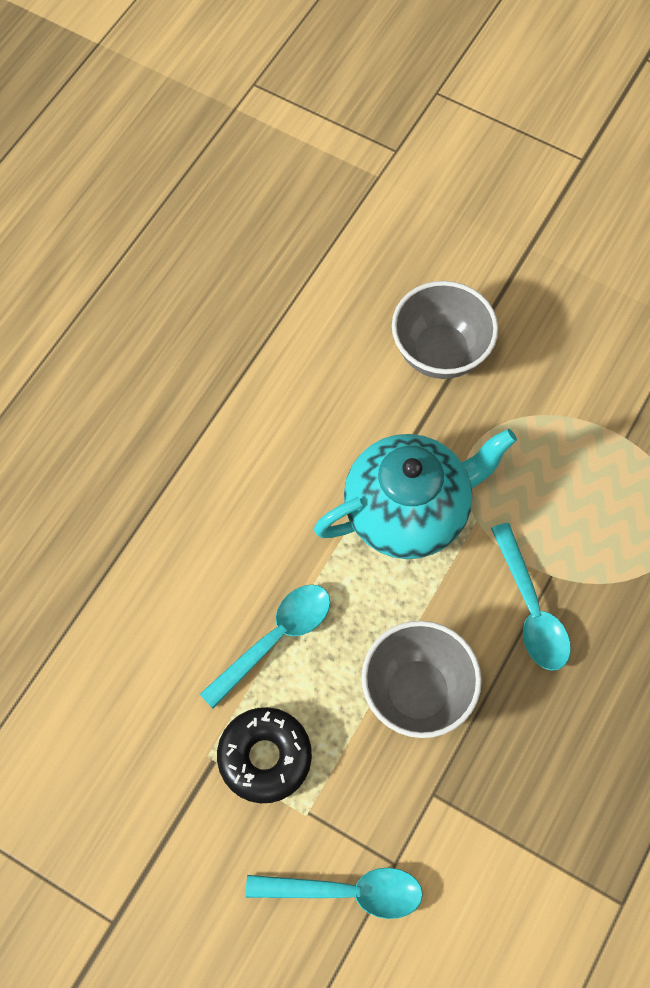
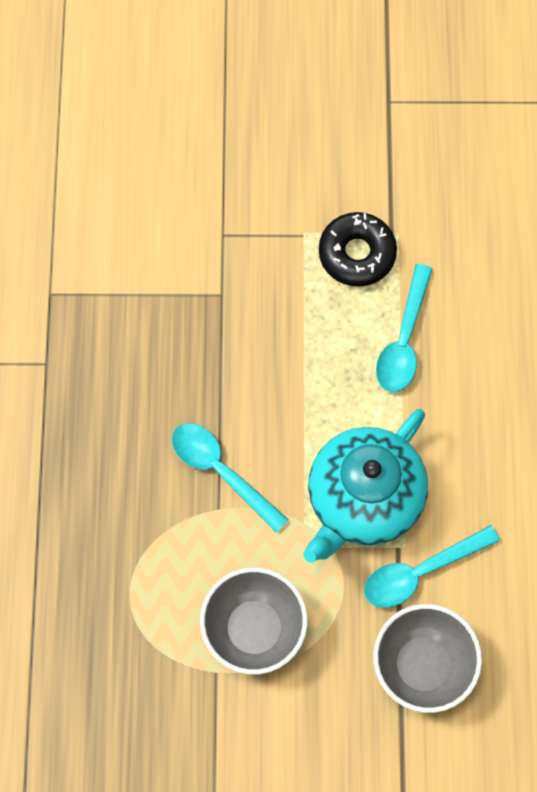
camera: 150 degrees right, 5 degrees up
(346, 892) = (246, 200): turquoise spoon -> turquoise spoon (420, 571)
(417, 692) = (273, 359): grey bowl -> grey bowl (254, 629)

